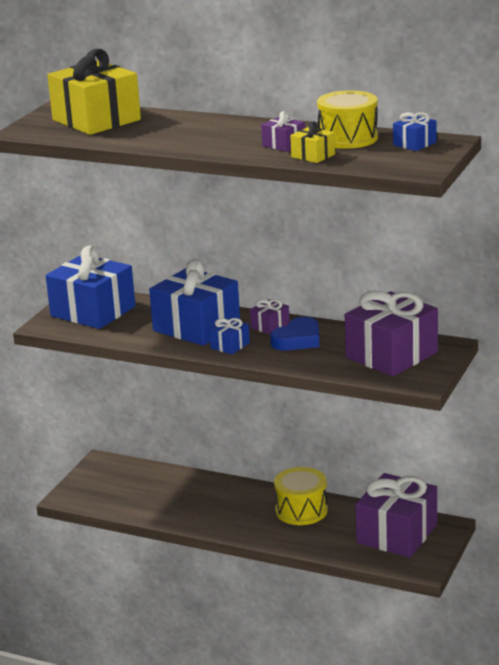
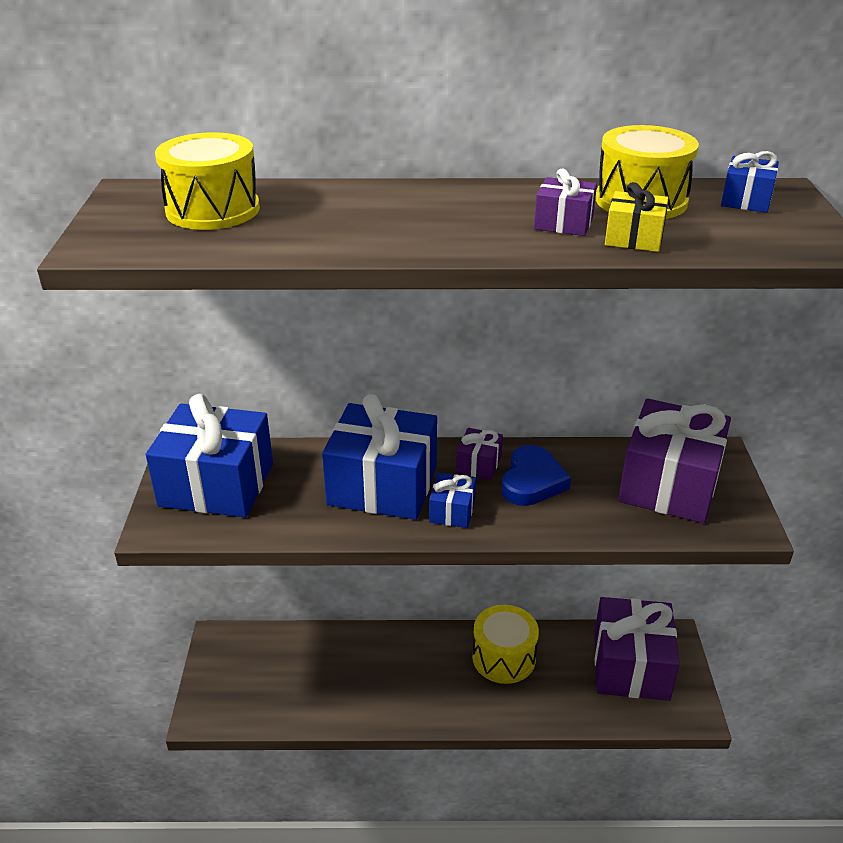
camera: 25 degrees left, 10 degrees up
(96, 120) = (213, 210): yellow gift -> yellow drum

